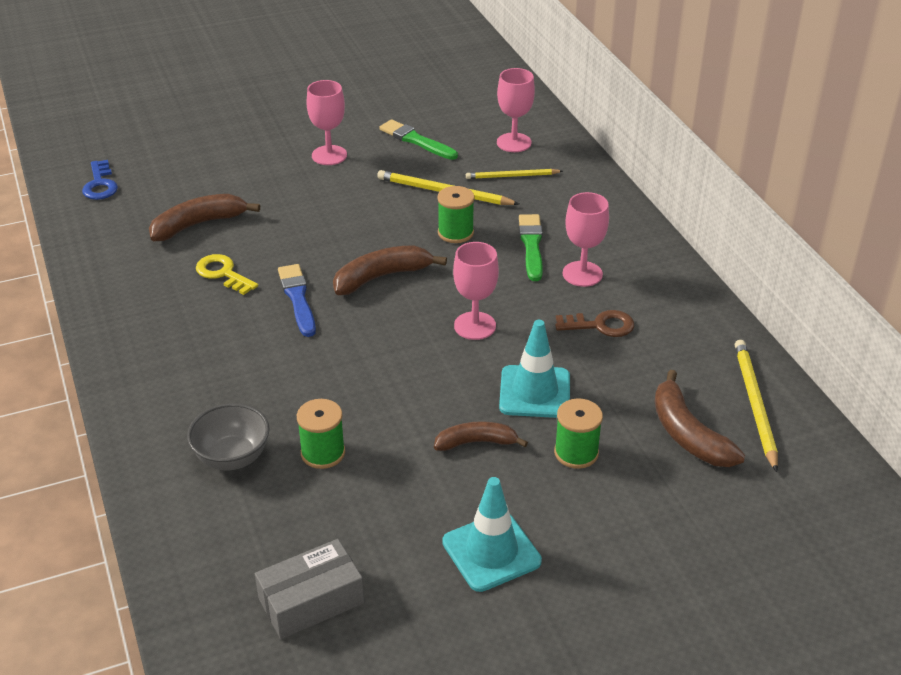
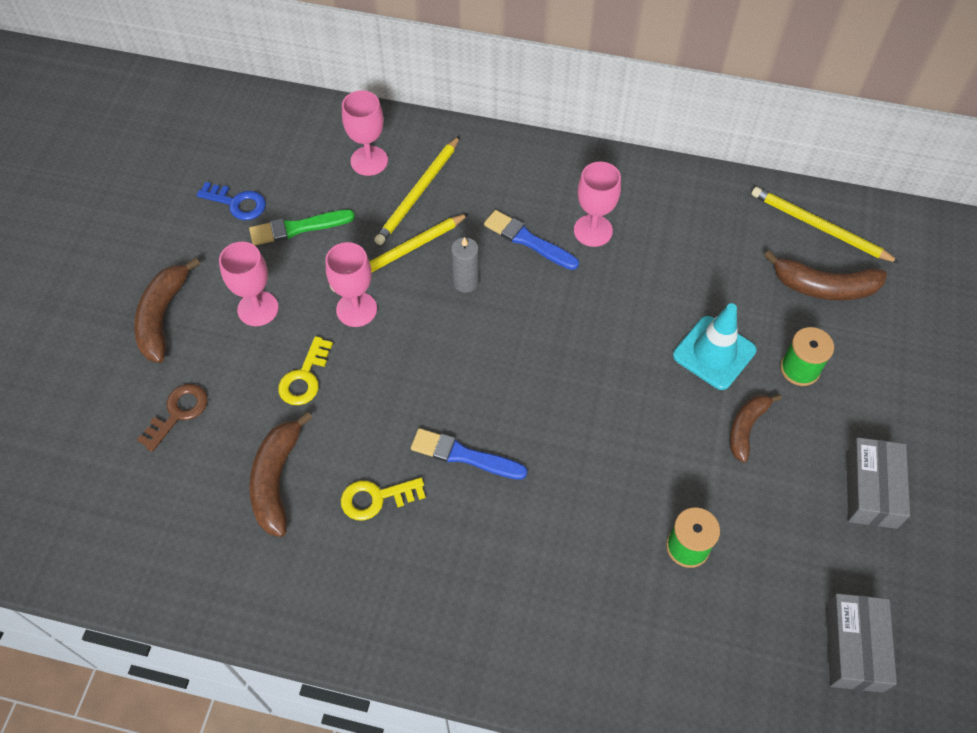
camera: 55 degrees left, 20 degrees up
(100, 184) = (121, 538): blue key -> blue key (237, 203)
(232, 457) = (648, 622): grey bowl -> none
(293, 199) = (305, 377): none -> yellow key
(382, 277) = (485, 373): brown banana -> brown banana (163, 317)
(455, 233) = (465, 282): green spool -> grey candle
(475, 326) = (603, 344): pink goblet -> pink goblet (356, 309)
(491, 552) = (871, 489): turquoise traffic cone -> grey box
(512, 176) = (418, 193): yellow pencil -> yellow pencil, size x1.51
(531, 245) = (528, 240): green brush -> blue brush
(600, 325) = (665, 260): brown key -> brown key (178, 413)

